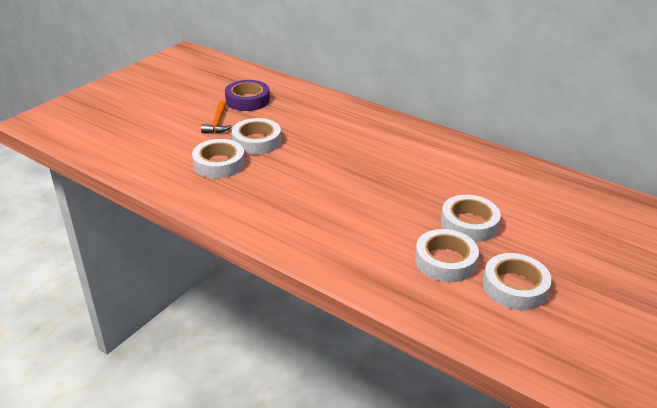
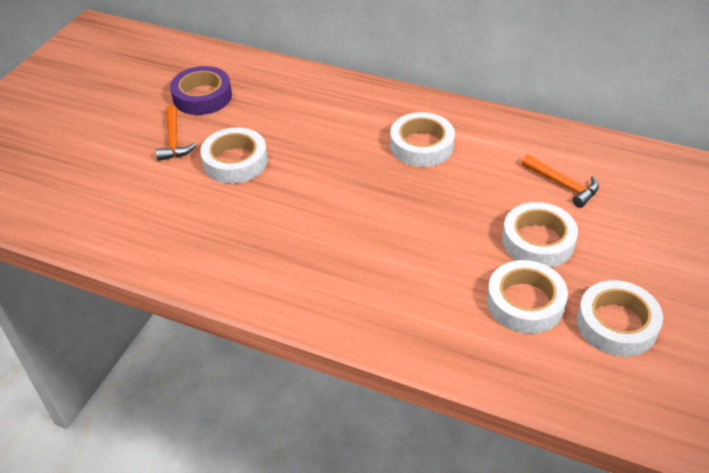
camera: 10 degrees left, 10 degrees up
(219, 164) = (196, 206): white tape -> white tape (421, 145)
(501, 191) = (563, 185): none -> orange hammer

